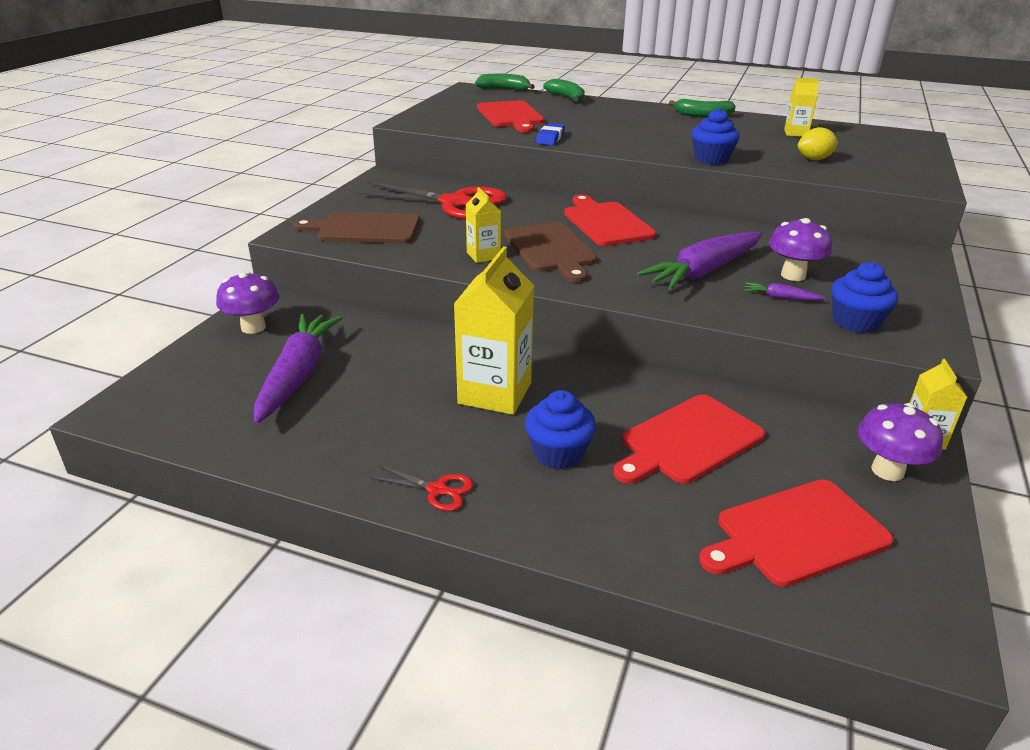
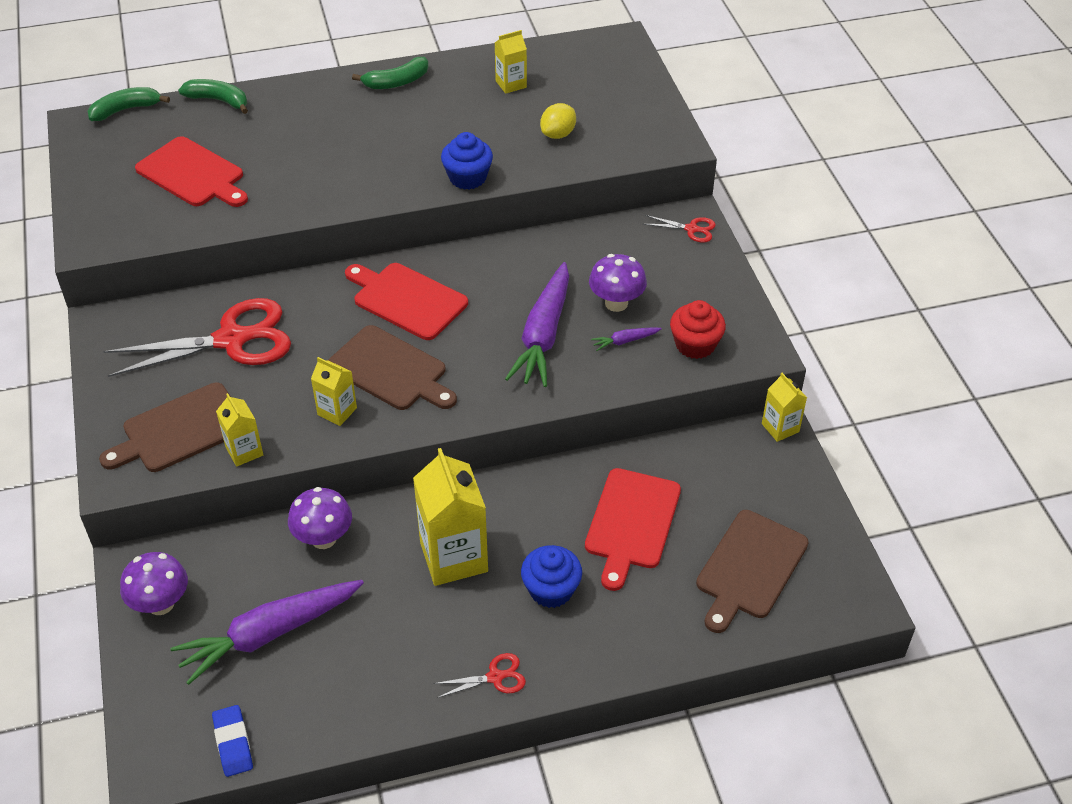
camera: 35 degrees left, 15 degrees up
(298, 375) = (269, 634): purple carrot -> purple carrot turned 90 degrees counterclockwise
(391, 251) = (244, 451): none -> yellow carton
(550, 138) = (279, 206): blue eraser -> blue eraser (233, 743)
(796, 534) = (750, 568): red cutting board -> brown cutting board
(855, 322) = (695, 345): blue cupcake -> red cupcake
(887, 470) = (774, 475): purple mushroom -> purple mushroom (323, 538)
(911, 258) = (691, 229): none -> red scissors

